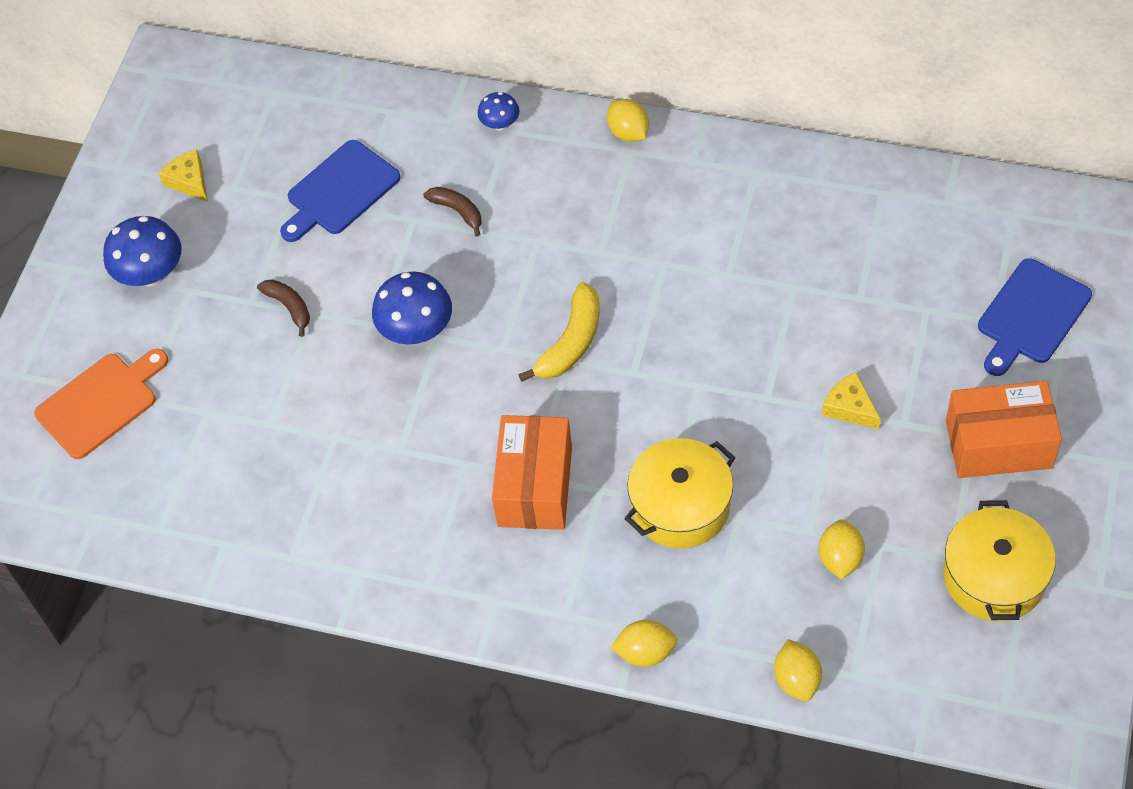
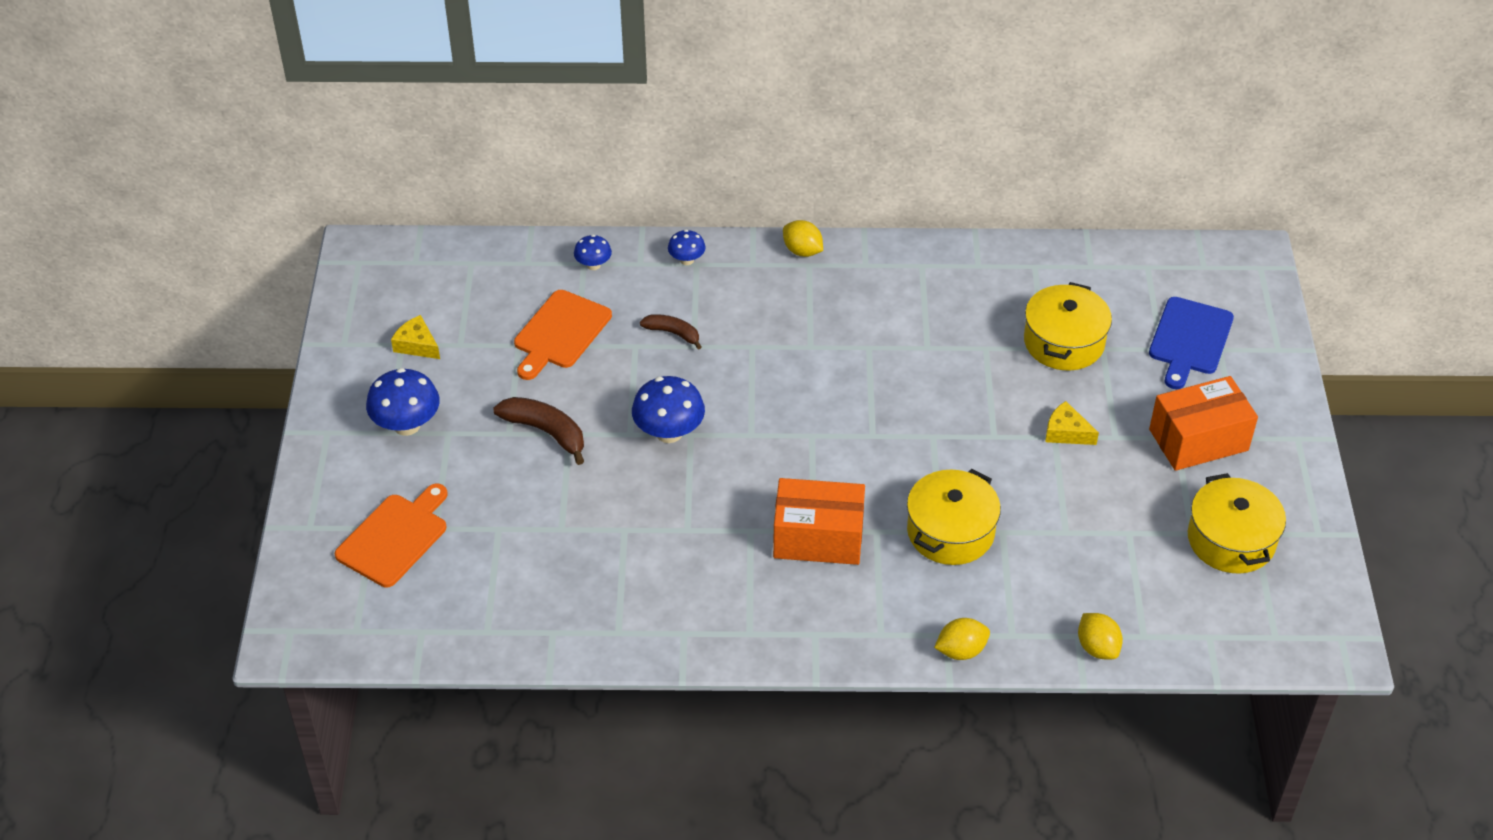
camera: 20 degrees left, 10 degrees down
(289, 307) = (546, 432): brown banana -> brown banana, size x1.58
(339, 191) = (560, 333): blue cutting board -> orange cutting board
(399, 115) = (593, 265): none -> blue mushroom
(535, 486) = (818, 538): orange box -> orange box turned 75 degrees counterclockwise
(571, 342) = (810, 420): yellow banana -> none
(840, 558) = (1100, 548): yellow lemon -> none
(884, 294) = (1064, 342): none -> yellow pot

